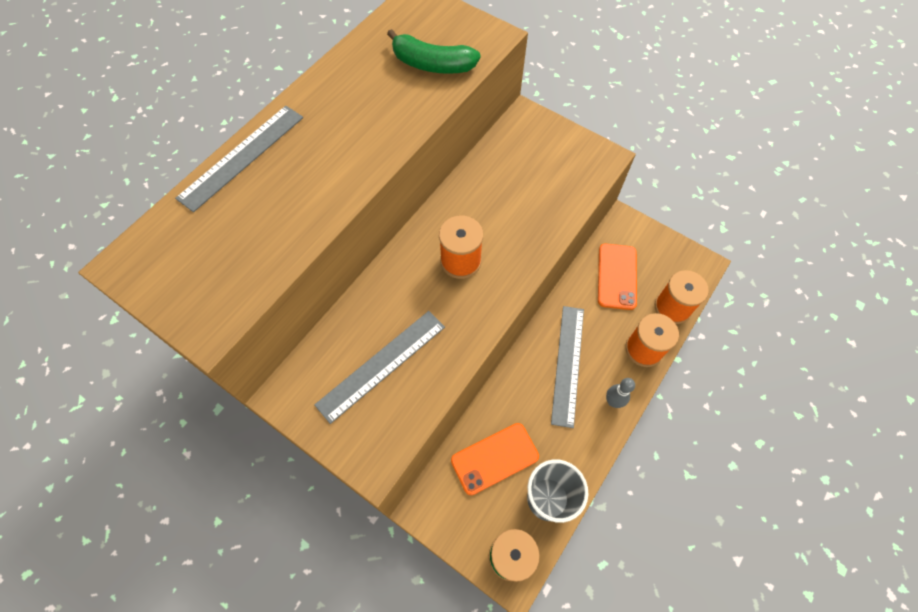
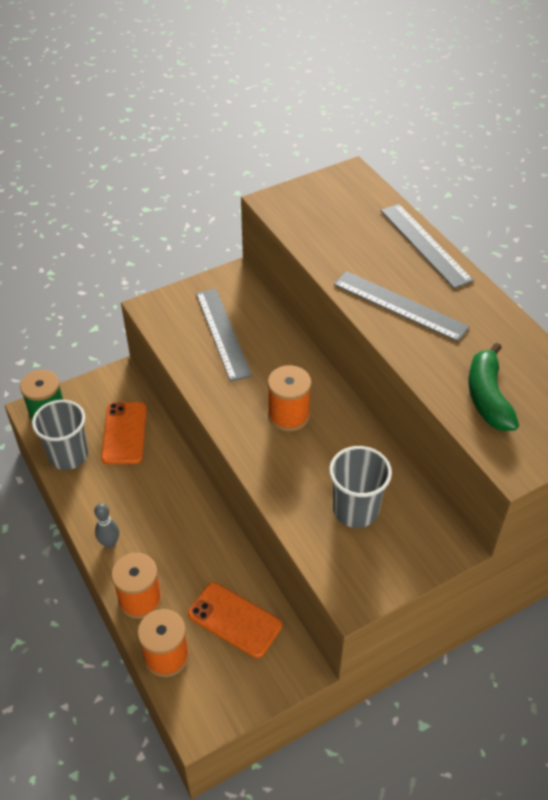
camera: 115 degrees right, 15 degrees down
(432, 64) = (487, 397): green banana -> green banana turned 45 degrees counterclockwise
(530, 180) = (355, 510): none -> grey cup
(567, 364) = (168, 524): grey ruler -> grey ruler (400, 305)

